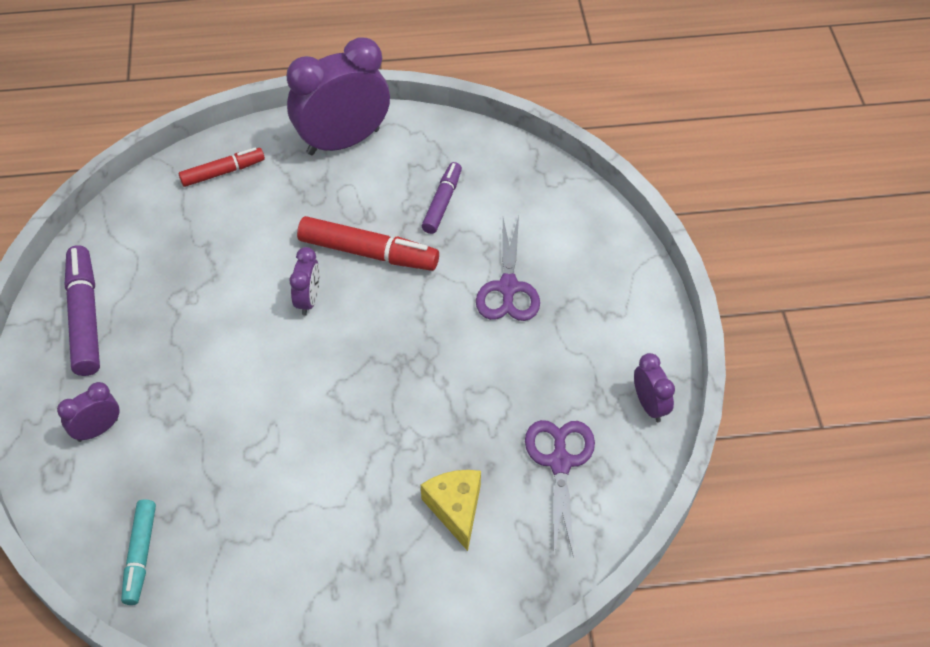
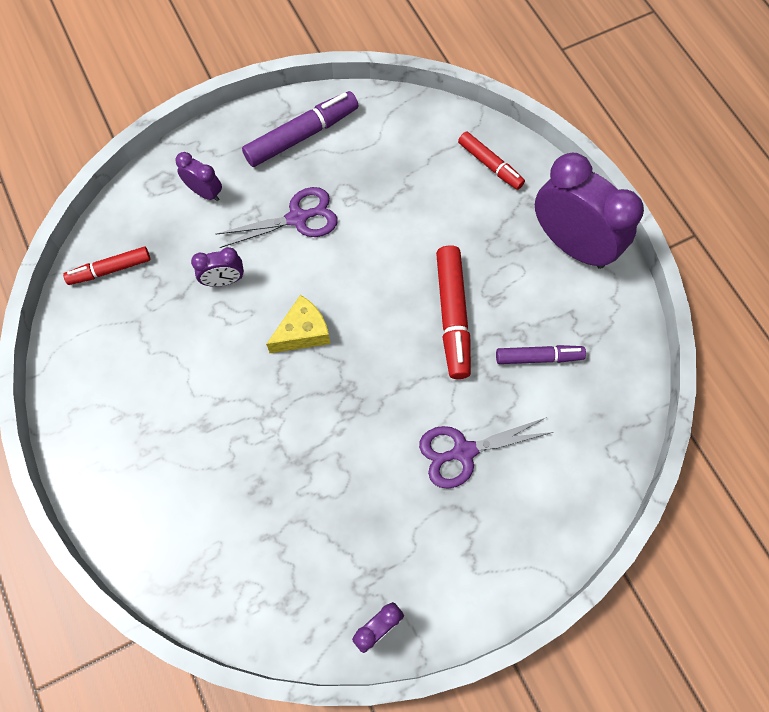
camera: 70 degrees right, 15 degrees up
(140, 555) = (110, 269): turquoise marker -> red marker
(308, 300) = (382, 288): purple clock -> purple clock (224, 280)
(455, 509) = (216, 486): yellow cheese -> yellow cheese (303, 332)
(560, 462) = (289, 561): purple scissors -> purple scissors (297, 218)

